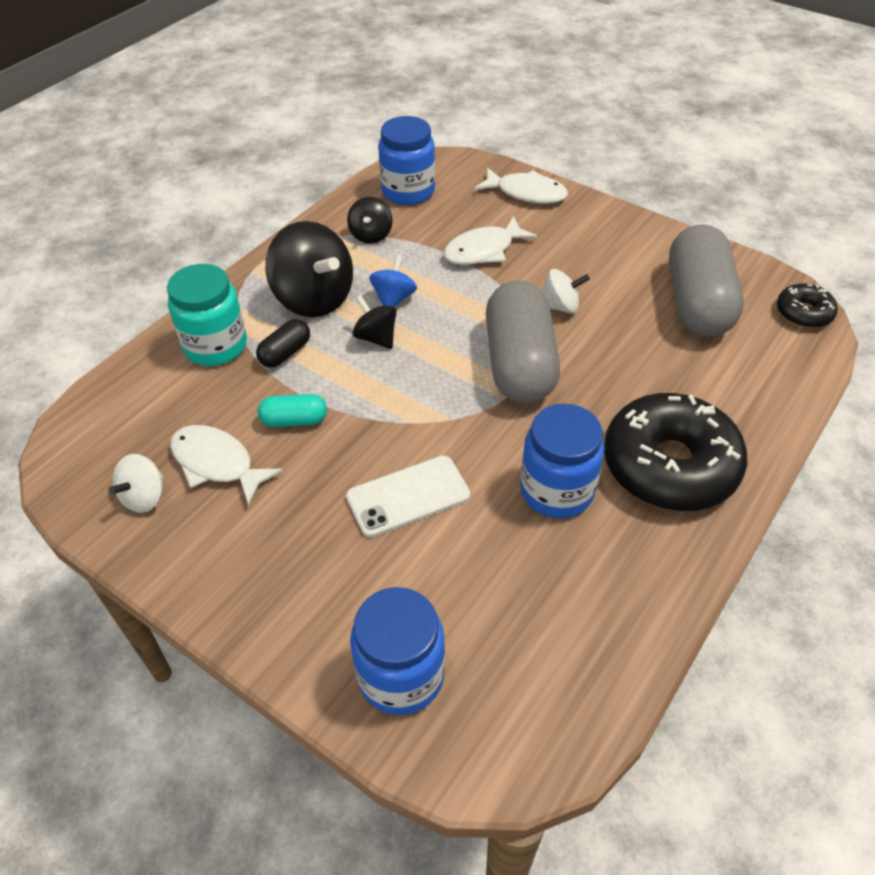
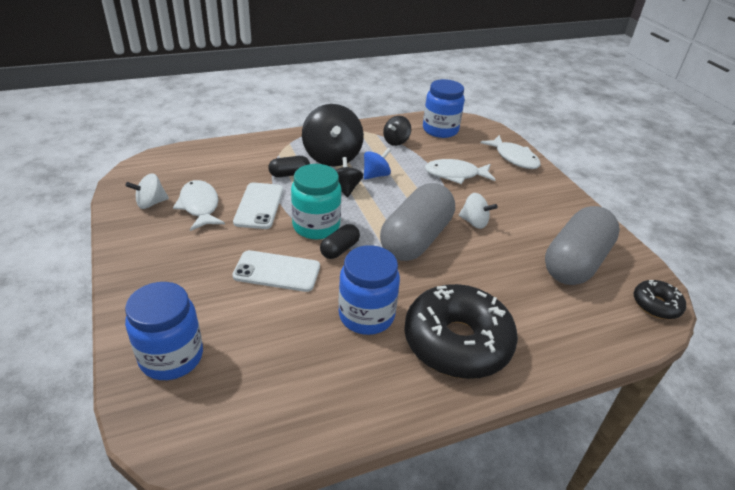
camera: 30 degrees right, 10 degrees down
(215, 346) = (259, 156): turquoise jar -> turquoise jar (316, 226)
(294, 420) = (259, 206): turquoise capsule -> white phone
(450, 425) = (339, 249): none -> black capsule

